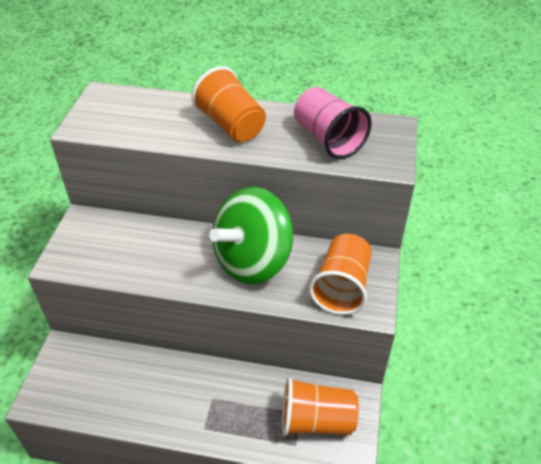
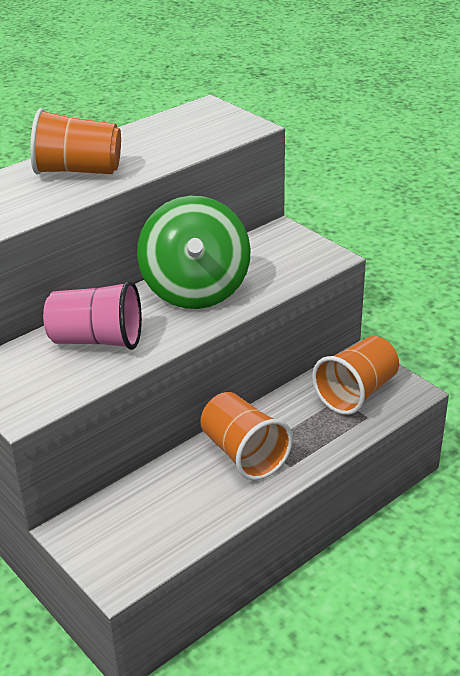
camera: 50 degrees left, 10 degrees down
(328, 139) = (175, 137): pink cup -> pink cup (97, 340)
(342, 287) = (288, 259): orange cup -> orange cup (243, 453)

